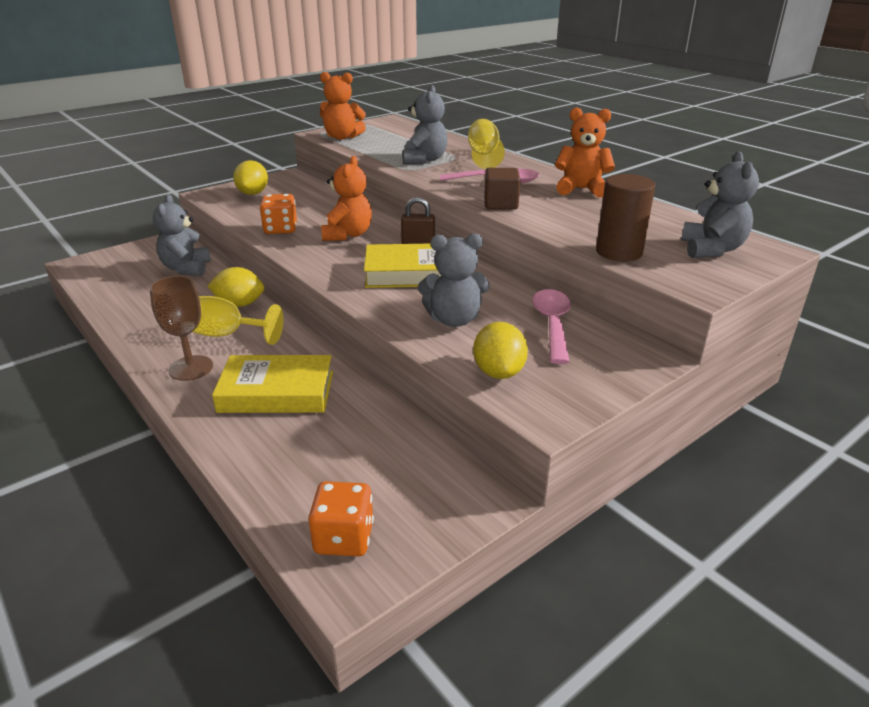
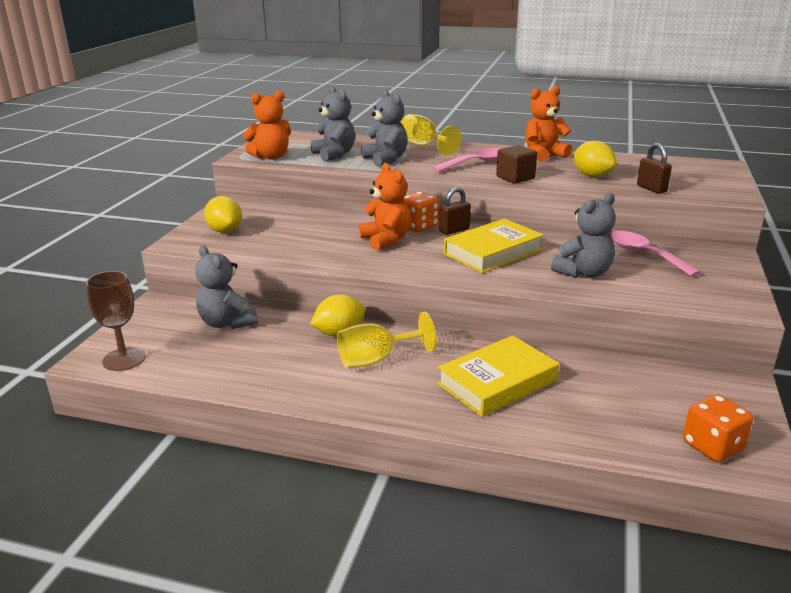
camera: 35 degrees left, 5 degrees down
(191, 368) = (396, 396): brown goblet -> brown goblet (124, 359)
(280, 229) = (318, 252): orange dice -> orange dice (418, 226)
(499, 372) = (673, 294): yellow lemon -> yellow lemon (592, 175)
(619, 252) = (651, 189): brown cylinder -> brown padlock
(711, 249) = (693, 173): grey teddy bear -> grey teddy bear (334, 155)

